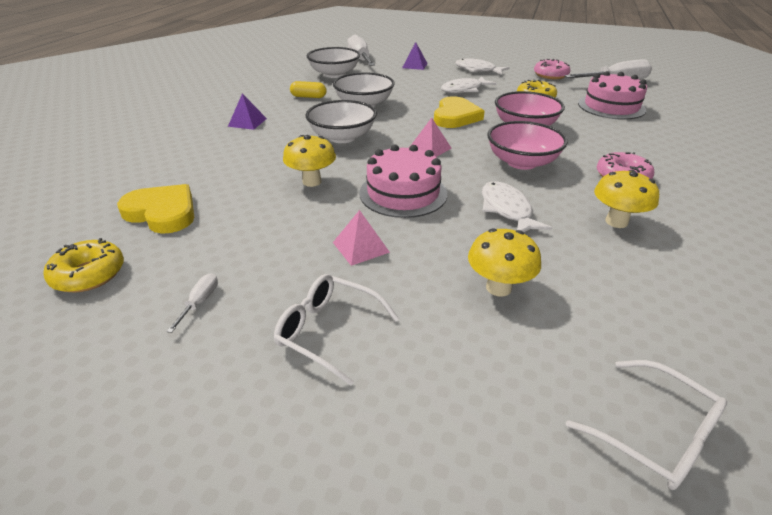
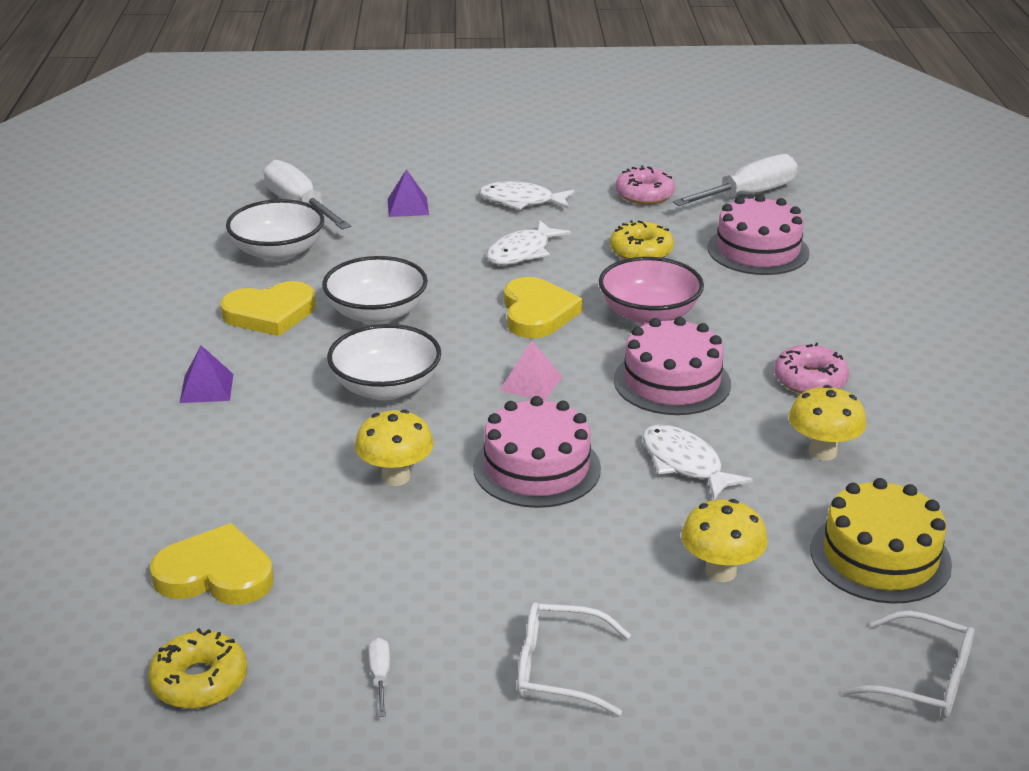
camera: 20 degrees left, 5 degrees down
(308, 97) = (270, 313): yellow capsule -> yellow heart
(361, 247) = (530, 559): pink pyramid -> none
(522, 162) = (672, 382): pink bowl -> pink cake
(642, 307) = (880, 557): none -> yellow cake

